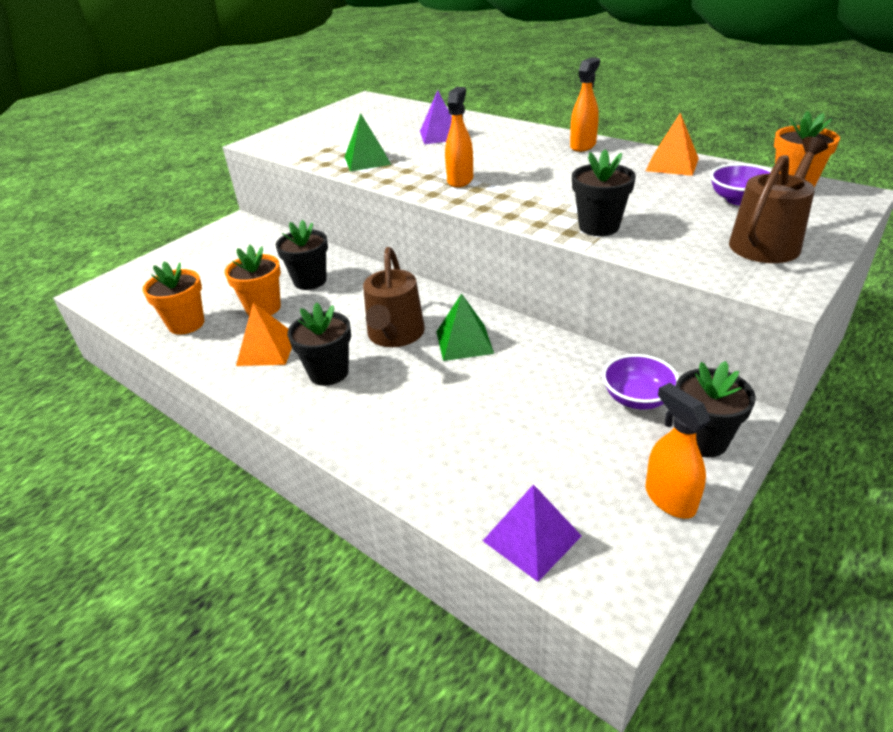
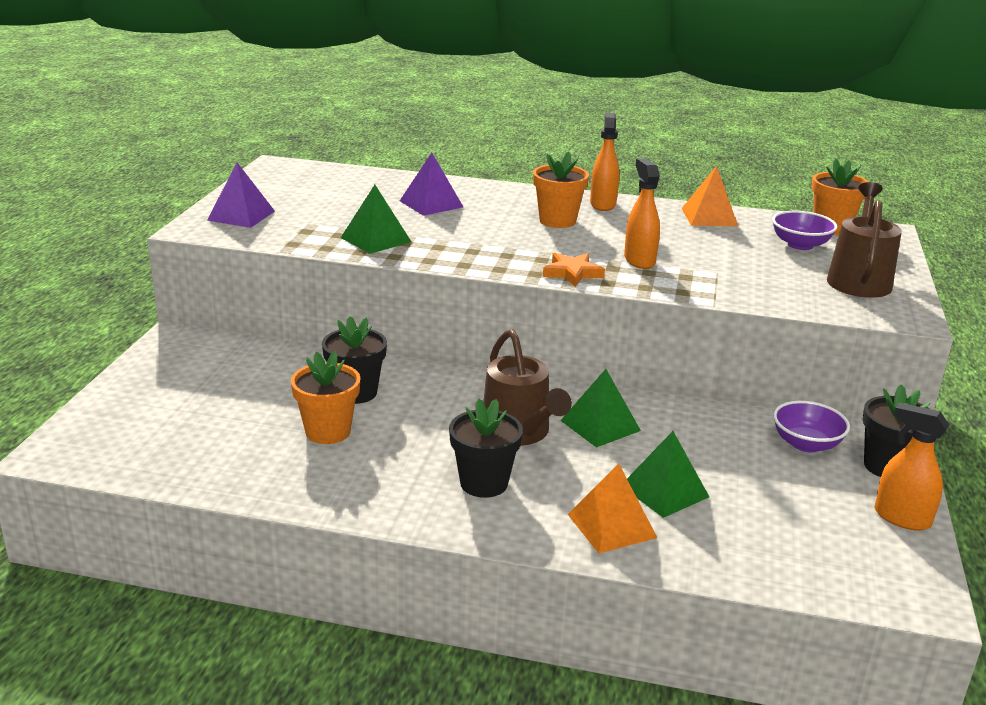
camera: 30 degrees left, 10 degrees down
(186, 324) = (243, 467): orange flower pot -> orange flower pot (557, 221)
(266, 350) = (383, 475): orange pyramid -> orange pyramid (611, 526)
(460, 180) = (513, 251): orange spray bottle -> orange spray bottle (639, 260)
(463, 413) = (664, 491): none -> green pyramid
(488, 203) = (572, 273): none -> orange star
(531, 538) = (823, 577): purple pyramid -> purple pyramid (241, 215)
(599, 227) = (704, 283): black flower pot -> none

